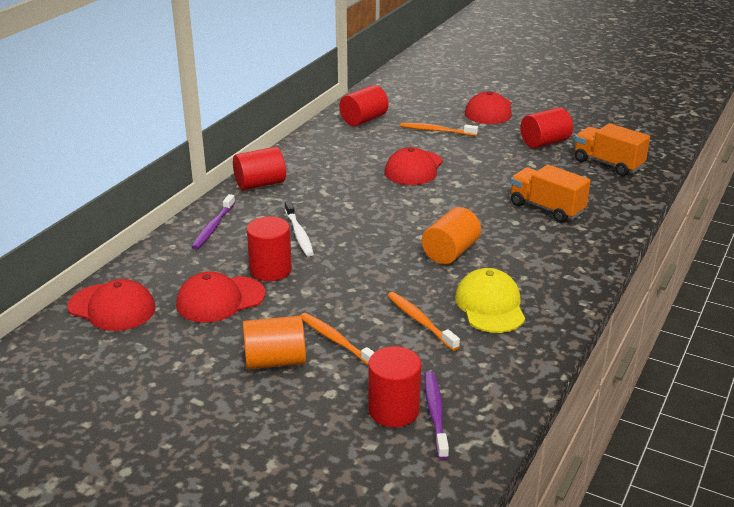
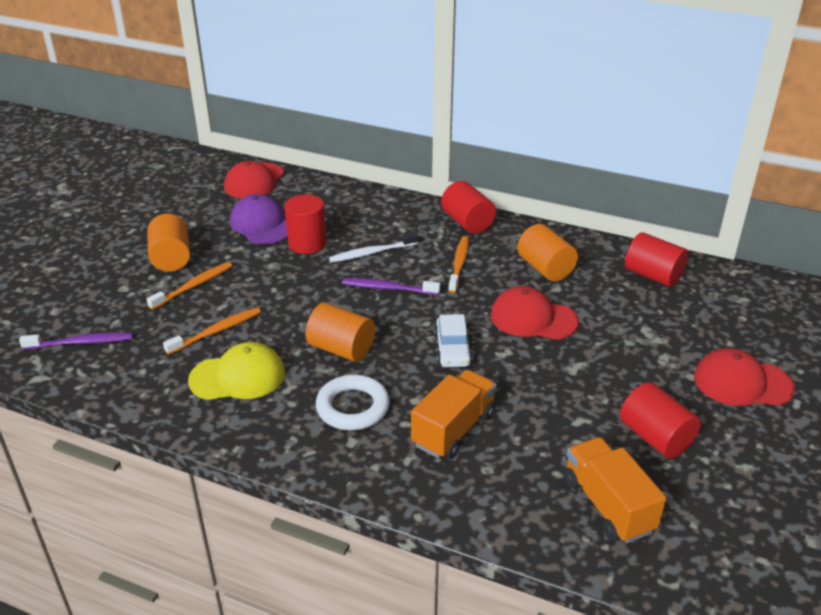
camera: 85 degrees right, 5 degrees up
(213, 227) = (380, 208): purple toothbrush -> purple toothbrush (388, 288)
(220, 300) = (261, 224): red cap -> purple cap
(345, 157) = (545, 268): none -> orange cylinder
(393, 410) = (92, 320): red cylinder -> none
(436, 131) = (648, 334): orange toothbrush -> orange toothbrush (459, 264)
(452, 203) = (452, 350): none -> white car
(526, 248) = (353, 407): none -> white ring
(608, 164) = (608, 505): orange truck -> orange truck turned 60 degrees counterclockwise

